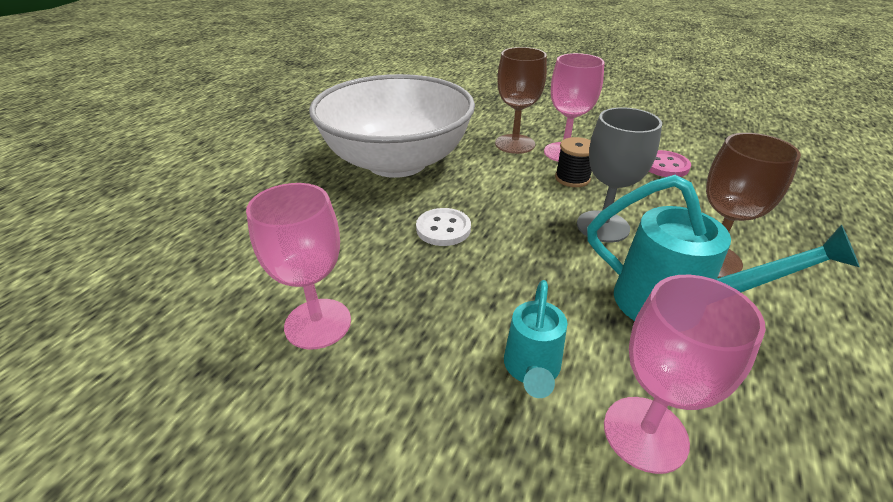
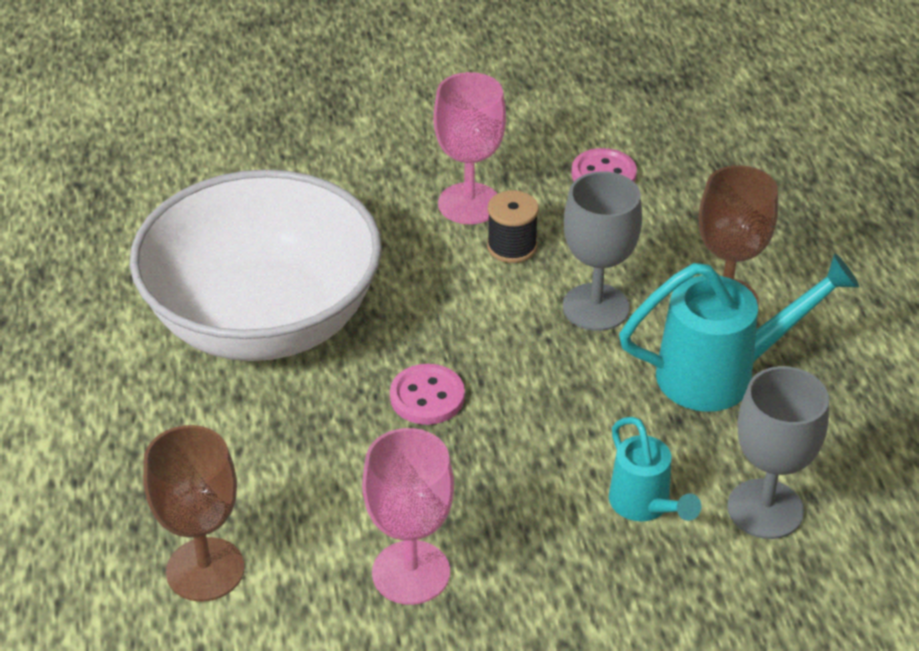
camera: 35 degrees left, 5 degrees up
(443, 229) = (427, 397): white button -> pink button
(515, 144) = (392, 215): brown goblet -> brown goblet (205, 569)
(645, 433) = (765, 509): pink goblet -> grey goblet

